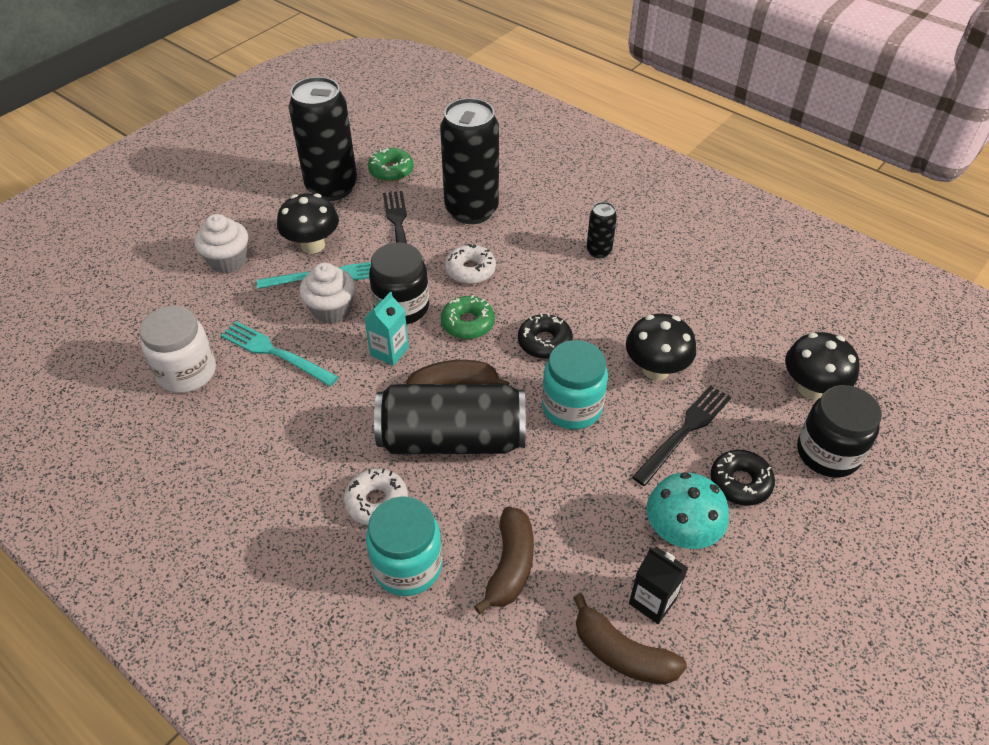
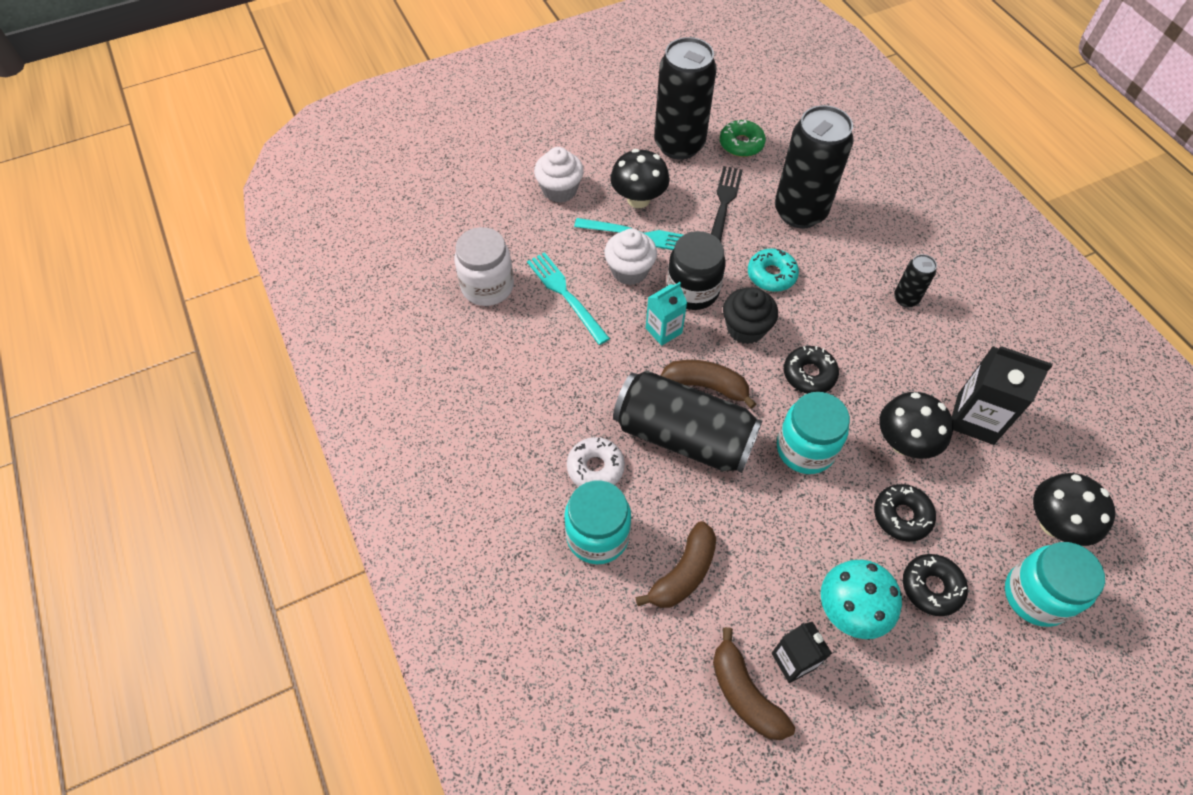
camera: 25 degrees right, 10 degrees up
(467, 323) = (745, 328): green donut -> black cupcake
(470, 270) = (771, 275): white donut -> turquoise donut
(684, 432) = (901, 516): black fork -> black donut
(705, 328) = (975, 418): none -> black carton
(827, 453) = (1035, 595): black jar -> turquoise jar

